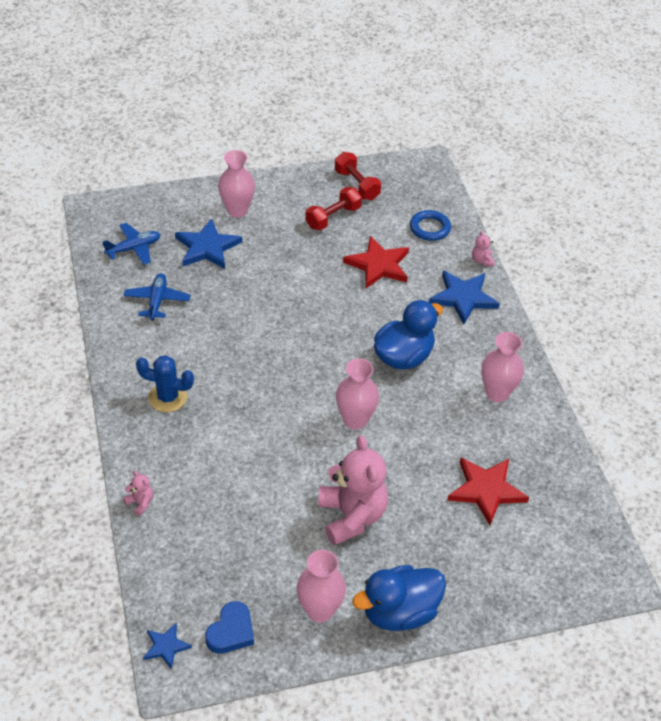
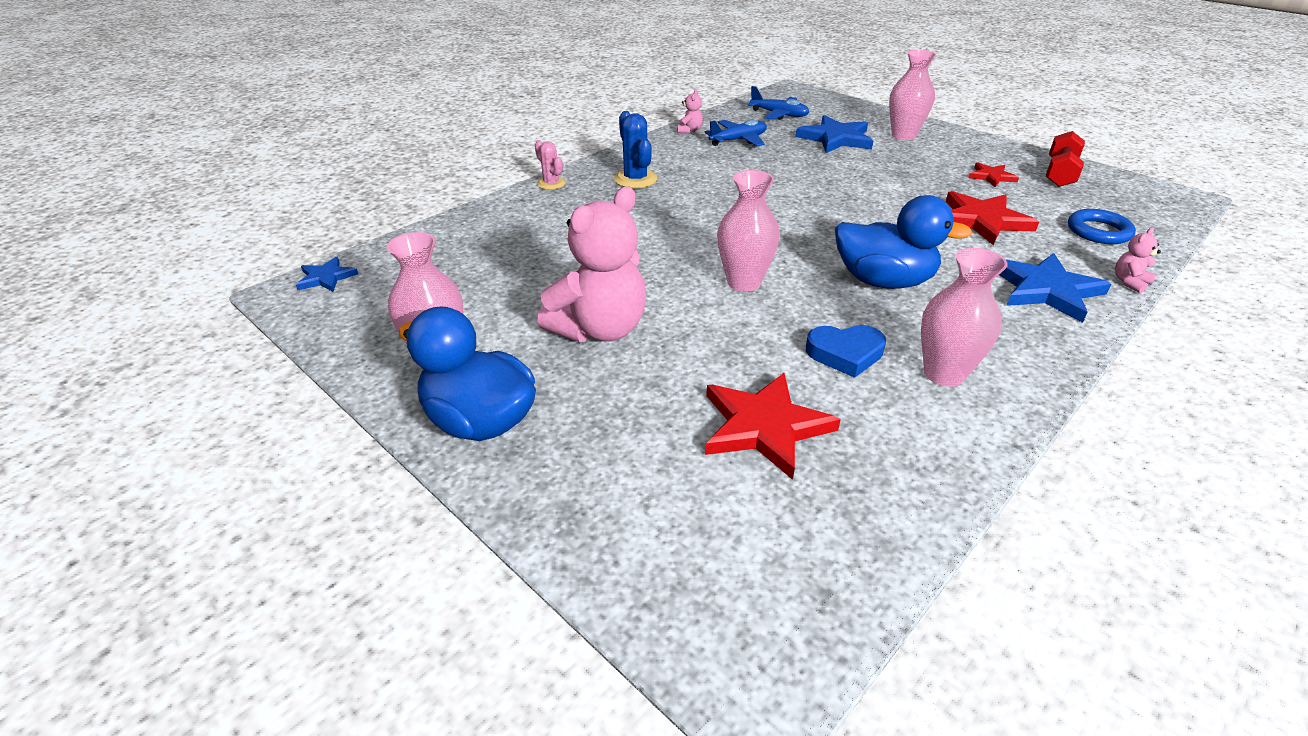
camera: 60 degrees right, 10 degrees down
(128, 451) = (551, 183): none -> pink cactus
(140, 502) = (496, 208): pink teddy bear -> pink teddy bear (689, 130)
(231, 631) = (368, 307): blue heart -> blue heart (845, 354)
(333, 217) = (991, 177): red dumbbell -> red star

